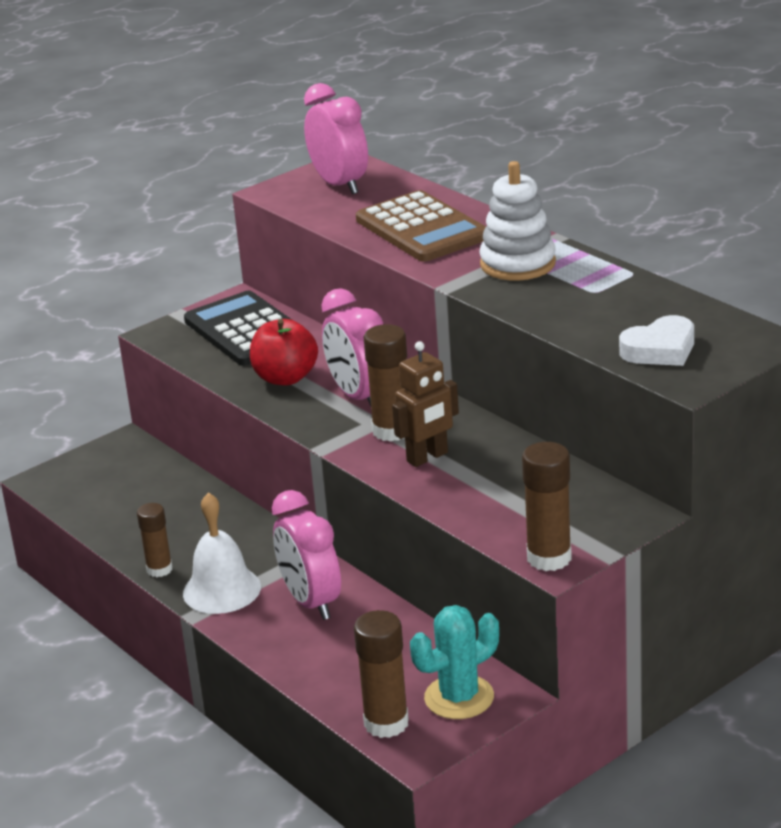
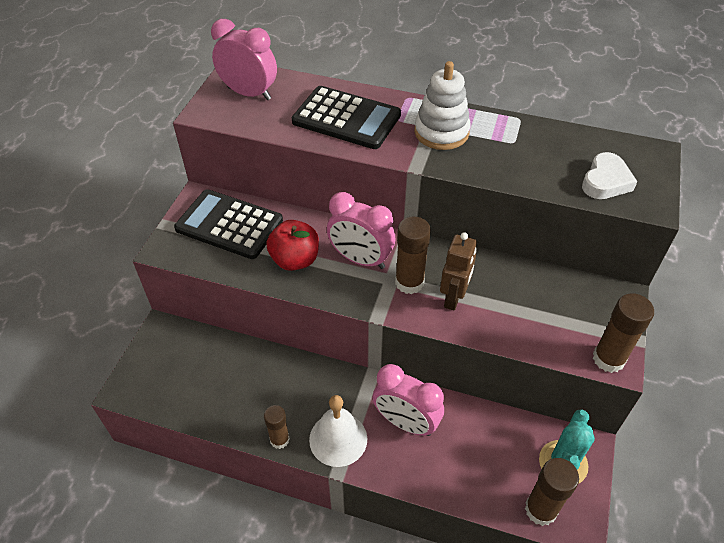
camera: 35 degrees left, 20 degrees up
(422, 229) = (346, 118): brown calculator -> black calculator

